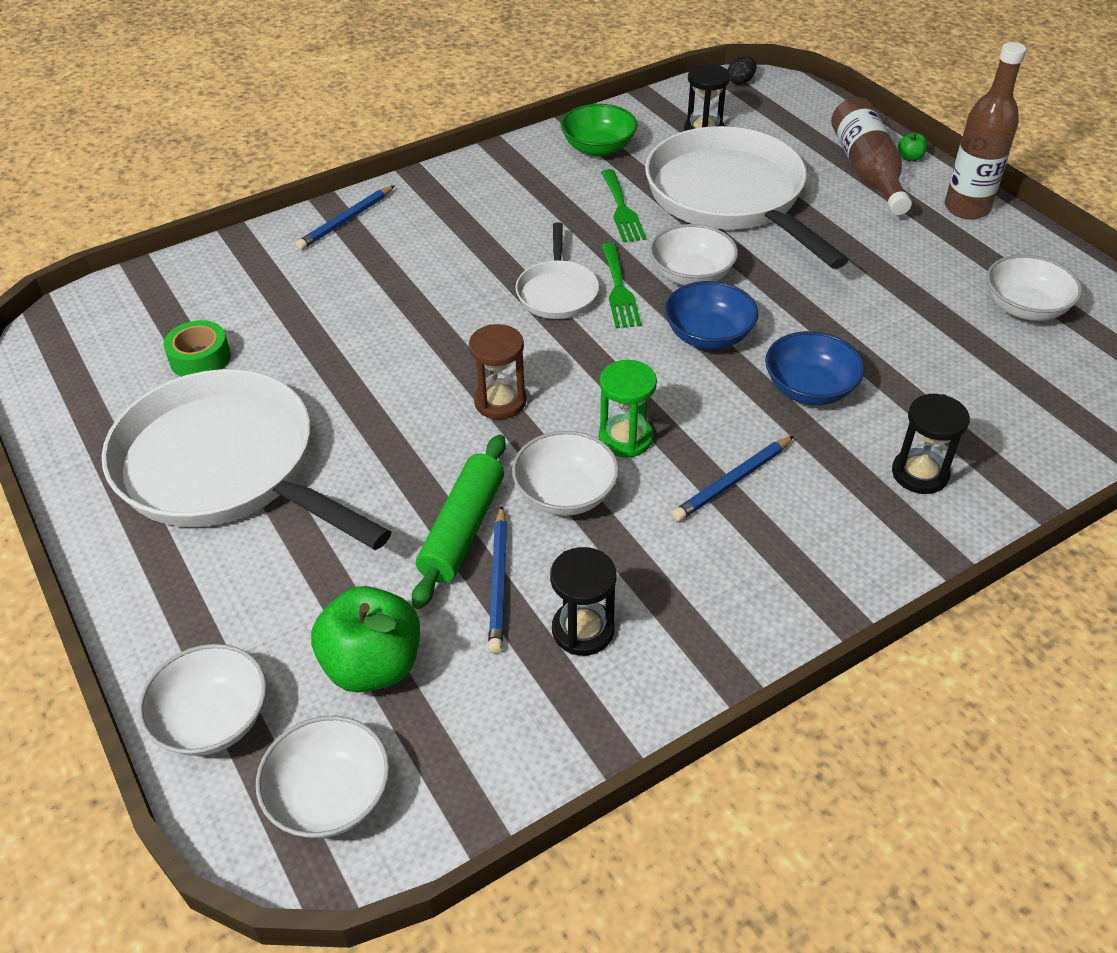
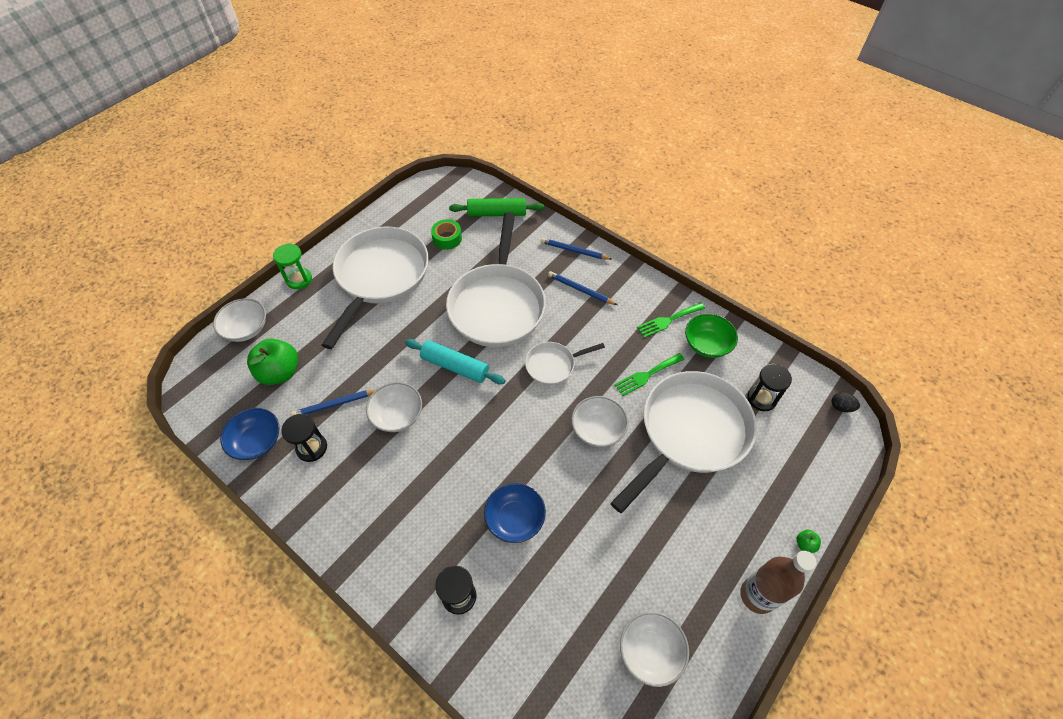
camera: 70 degrees right, 10 degrees up
(330, 795) = (215, 381): white bowl -> none
(400, 326) = (497, 305): none -> white pan
(462, 529) = (363, 379): green rolling pin -> green rolling pin (497, 213)
(500, 401) = (455, 366): brown hourglass -> turquoise rolling pin
(619, 290) = (567, 395): green fork -> green fork (668, 320)
(625, 438) = (444, 431): green hourglass -> green hourglass (299, 279)
(708, 335) = (544, 452): blue bowl -> blue bowl (257, 441)
(732, 481) = (426, 492): blue pencil -> blue pencil (580, 290)
(867, 171) = (769, 515): brown bottle -> none

